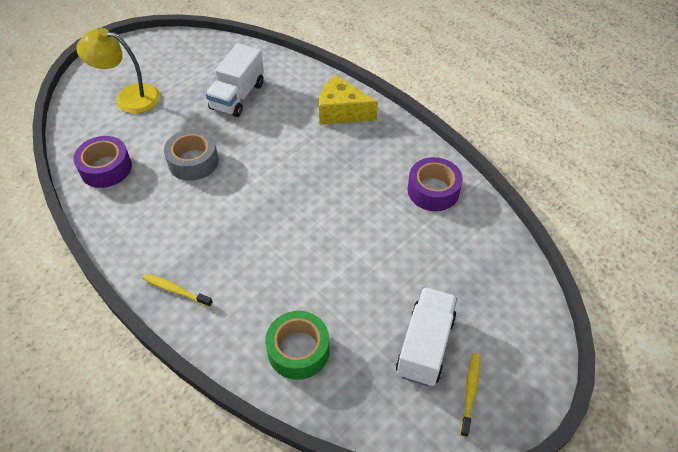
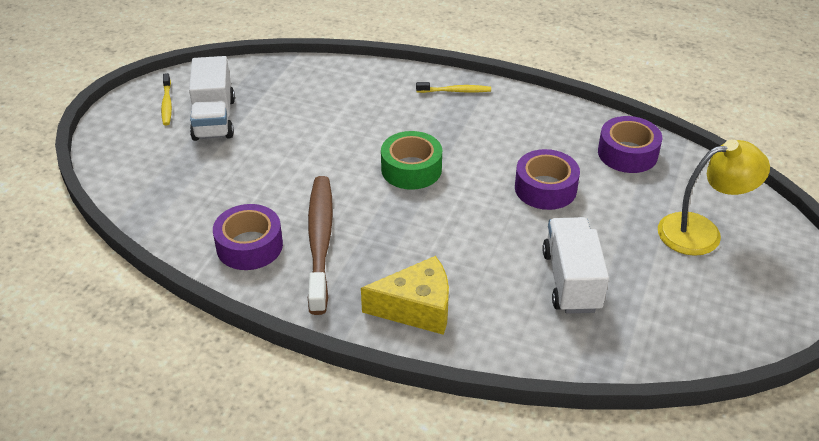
camera: 155 degrees right, 10 degrees down
(193, 161) = (545, 188): grey tape -> purple tape
(298, 350) = (322, 88): green tape -> green tape (411, 169)
(380, 176) = (320, 241): none -> brown toothbrush

